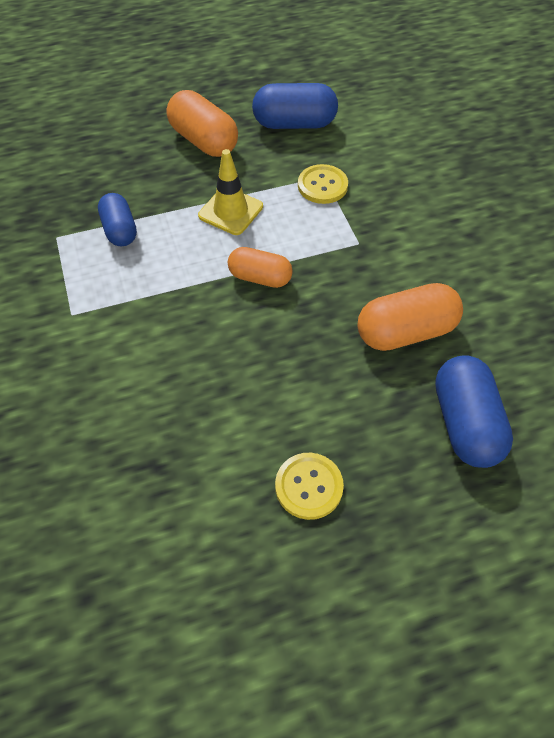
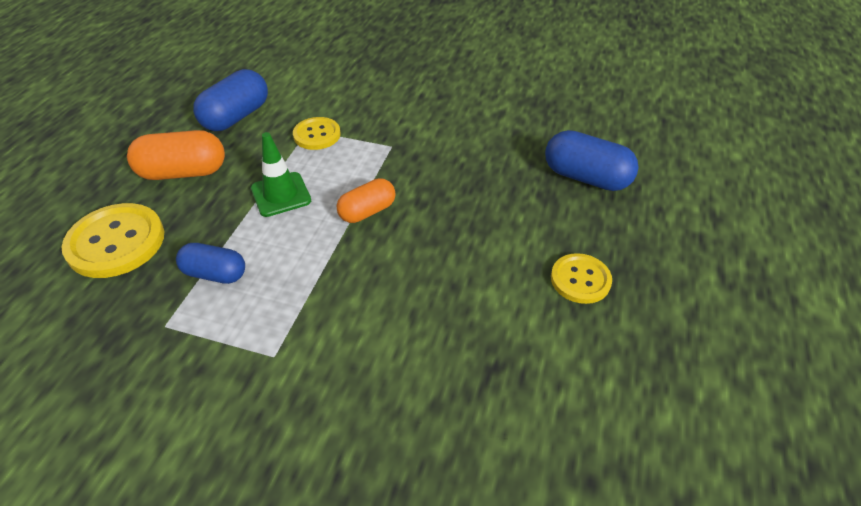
camera: 55 degrees left, 10 degrees down
(107, 158) = (116, 242): none -> yellow button
(231, 211) = (281, 194): yellow traffic cone -> green traffic cone
(405, 332) = (491, 165): orange capsule -> none

